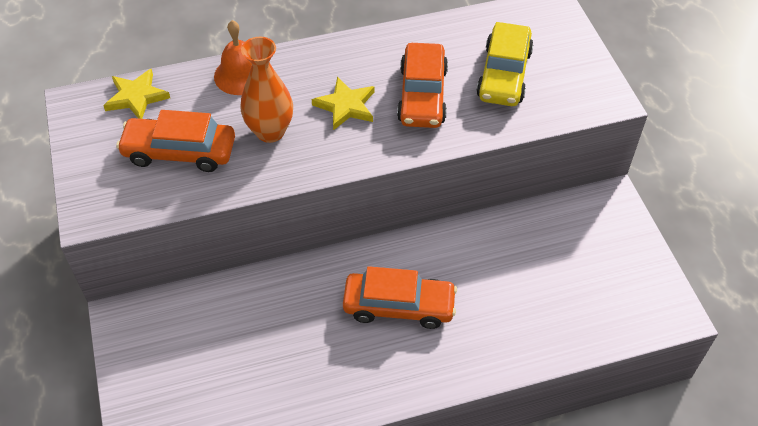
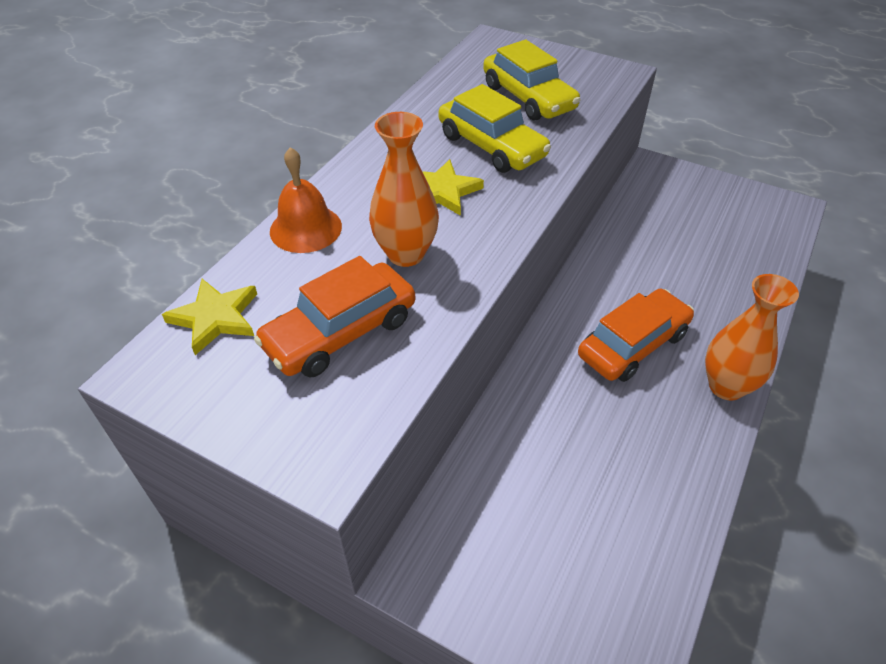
camera: 45 degrees left, 5 degrees down
(418, 380) = (726, 386): none -> orange vase
(422, 95) = (491, 146): orange car -> yellow car

